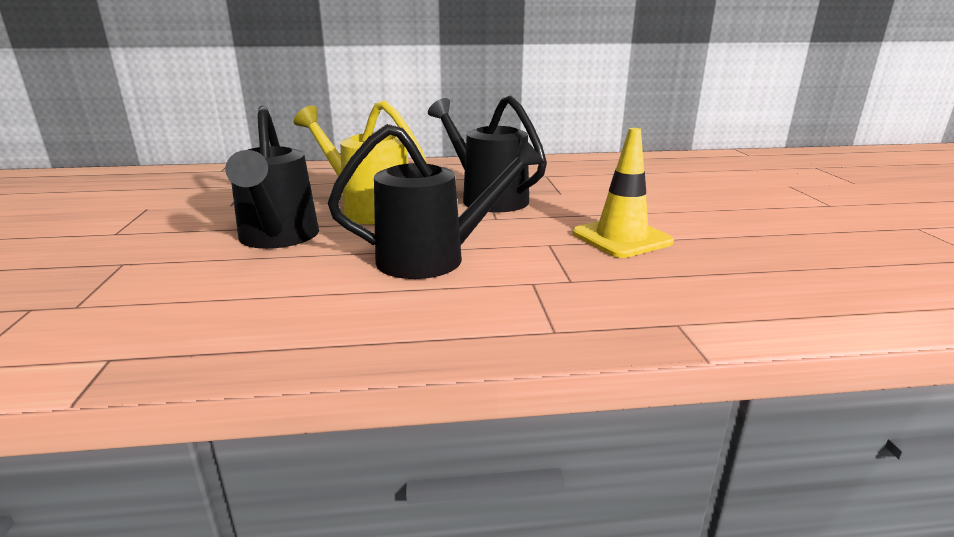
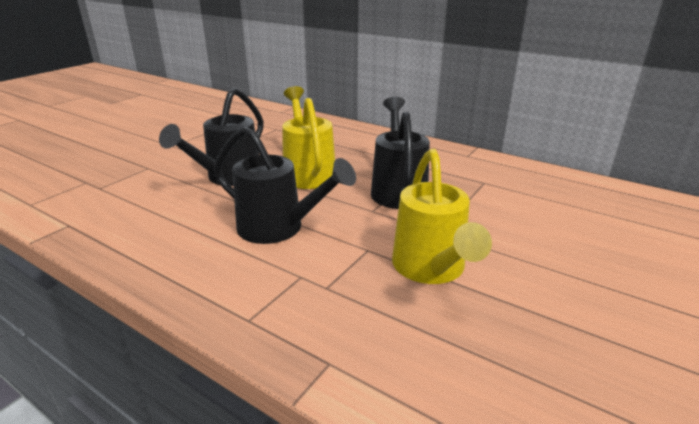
camera: 40 degrees right, 5 degrees up
(621, 238) = (431, 269): yellow traffic cone -> yellow watering can

